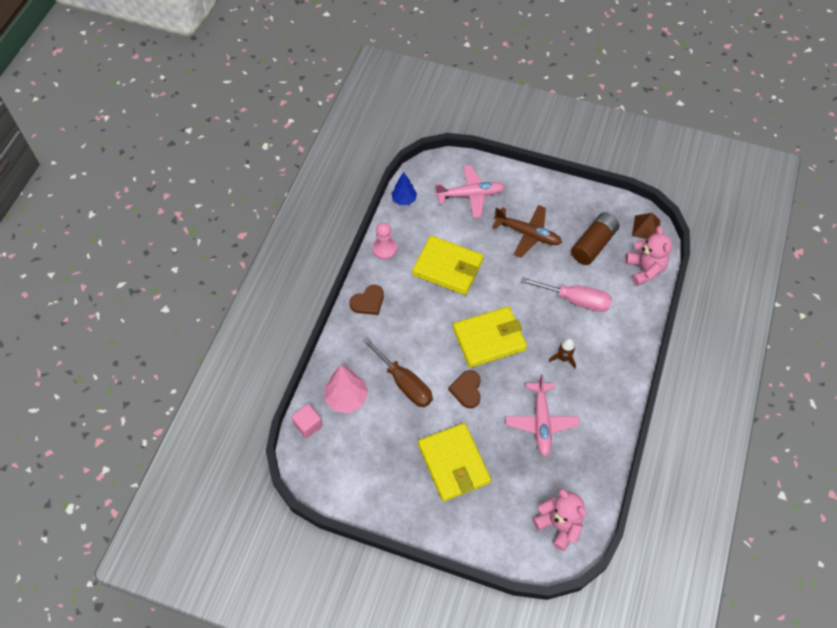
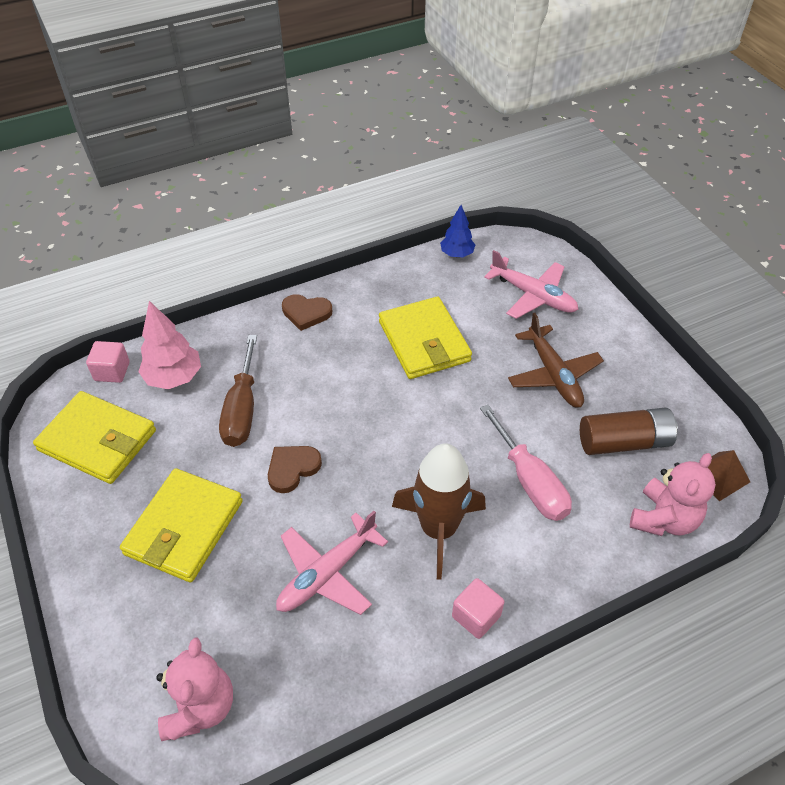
camera: 45 degrees right, 10 degrees down
(384, 249) = (382, 281): pink pawn -> none
(489, 339) = (380, 440): yellow wallet -> yellow wallet (97, 440)
(563, 358) = (438, 529): brown rocket -> brown rocket, size x2.13
(619, 382) = (476, 616): none -> pink cube

